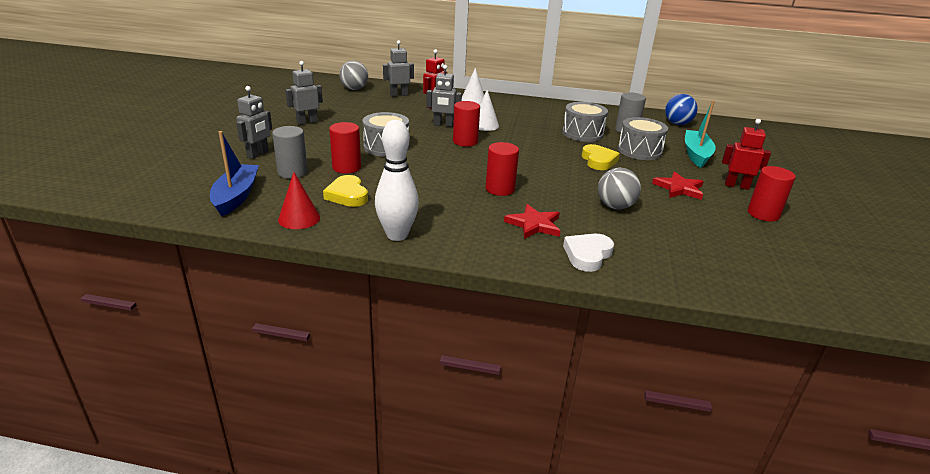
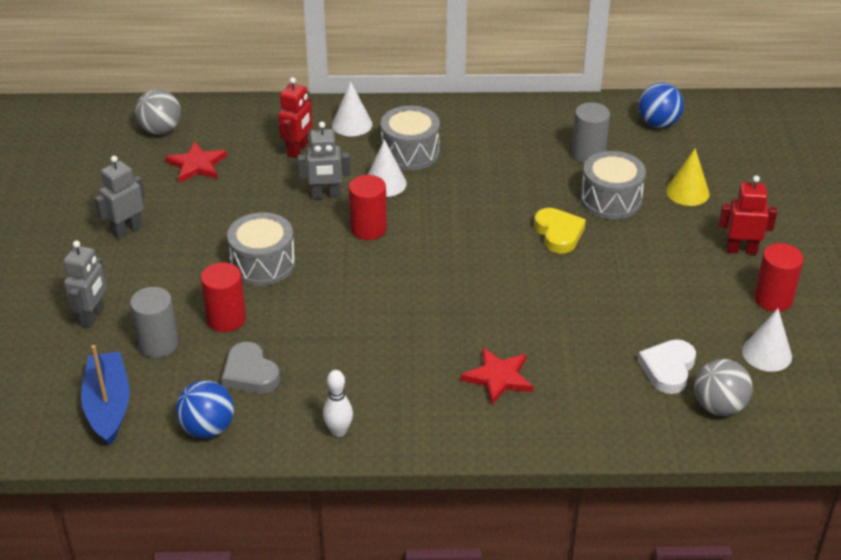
camera: 10 degrees left, 10 degrees up
(299, 218) = (208, 428): red cone -> blue ball
(347, 195) = (250, 373): yellow heart -> grey heart
(397, 235) = (338, 431): white bowling pin -> white bowling pin, size x0.57
(399, 95) = (235, 132): grey robot -> none
(500, 189) = (441, 320): red cylinder -> none
(582, 133) = (528, 175): grey drum -> grey drum (410, 152)
(587, 255) = (570, 416): white heart -> white heart (668, 369)
(615, 206) = (592, 323): grey ball -> grey ball (719, 406)
(679, 188) = (668, 270): red star -> red star (197, 165)
(696, 154) = (687, 192): turquoise boat -> yellow cone
(759, 243) = (767, 353): none -> white cone

